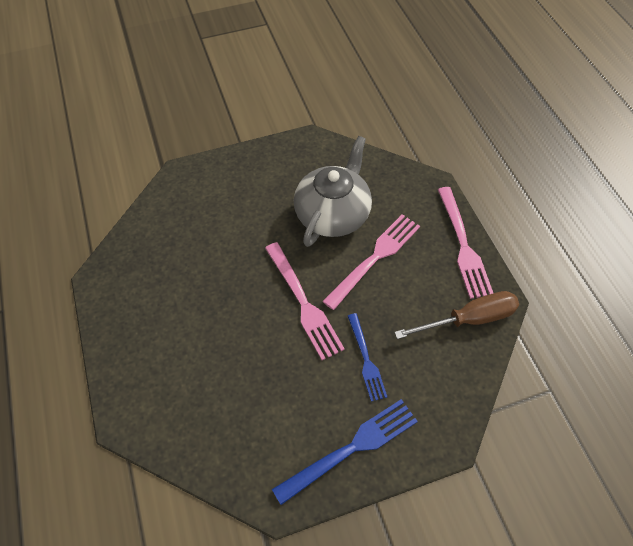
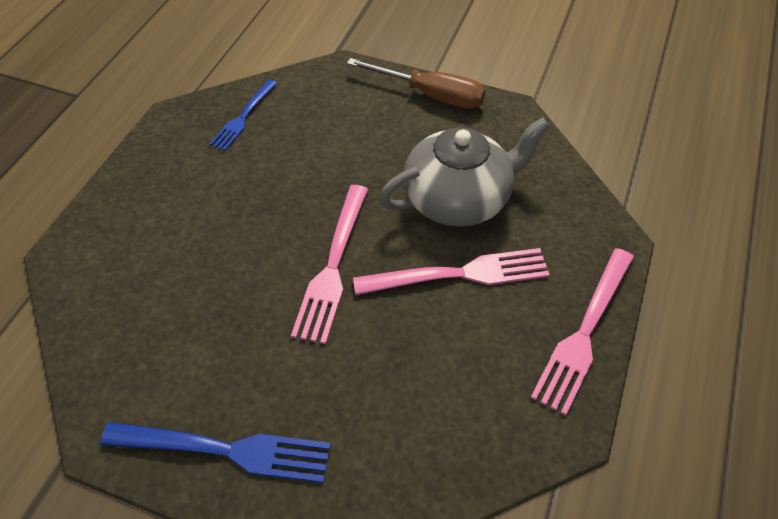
camera: 40 degrees right, 5 degrees down
(366, 360) = (337, 372): blue fork -> blue fork (243, 117)
(469, 319) = (504, 420): brown screwdriver -> brown screwdriver (431, 95)

